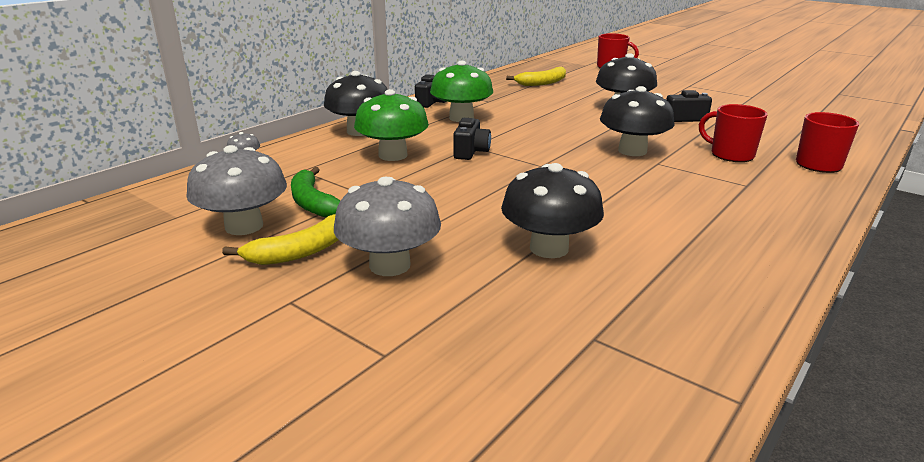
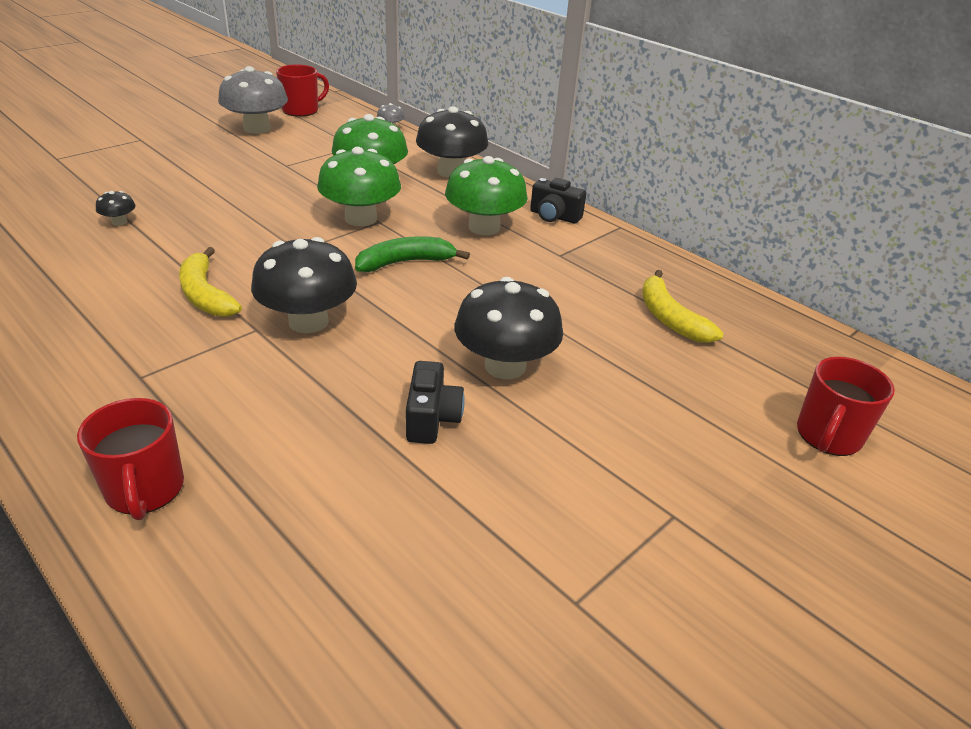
camera: 95 degrees right, 10 degrees up
(301, 252) = (202, 143): yellow banana -> yellow banana (205, 295)
(313, 203) = (281, 148): green banana -> green banana (405, 262)
(390, 265) = (155, 166): grey mushroom -> none
(471, 152) = (361, 218): black camera -> green mushroom
(549, 248) = (119, 222): black mushroom -> black mushroom, size x0.43
(730, 155) = (244, 405): red mug -> red mug (301, 110)

